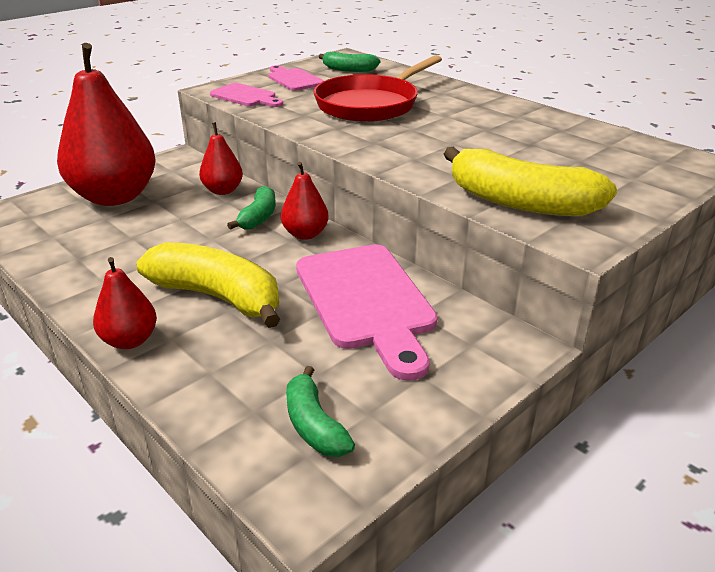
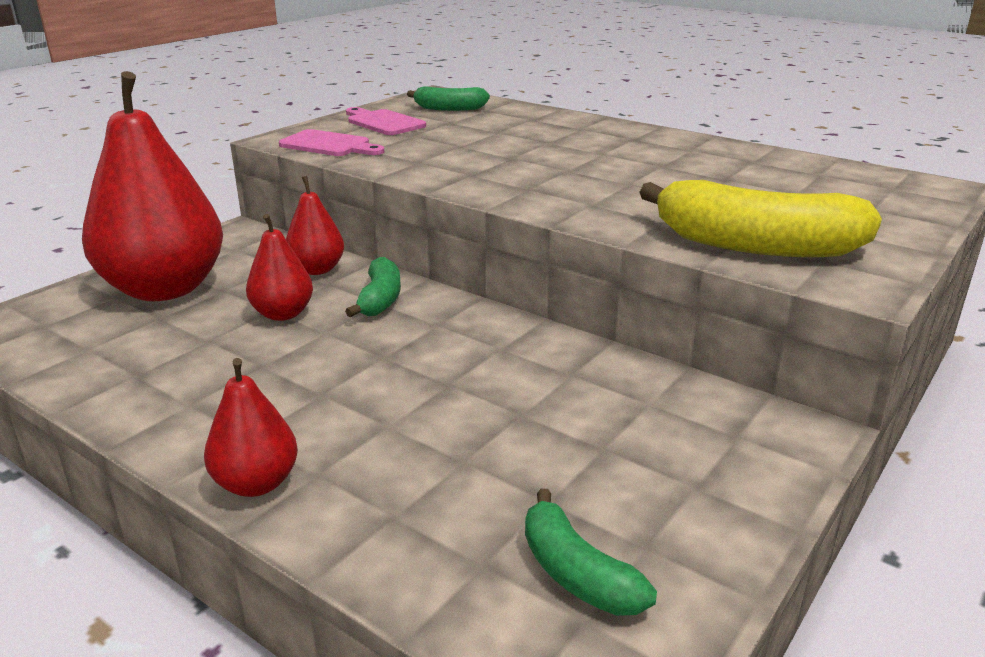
camera: 10 degrees left, 5 degrees down
(218, 297) = (364, 409): yellow banana -> none
(305, 234) = (453, 316): red pear -> red pear (283, 314)
(366, 301) = (573, 394): pink cutting board -> none
(371, 104) = (499, 146): red pan -> none

